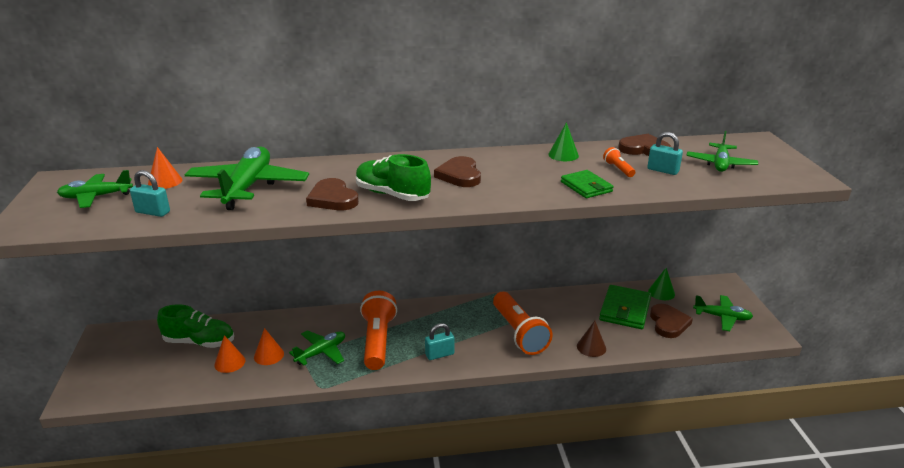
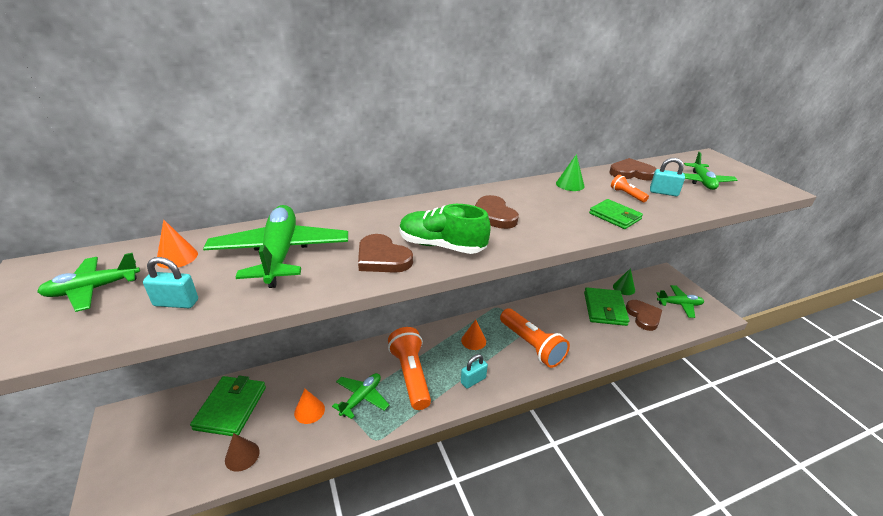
camera: 15 degrees left, 5 degrees up
(199, 342) = (231, 408): green shoe -> green wallet
(230, 362) = (271, 427): orange cone -> orange cone (473, 340)
(591, 347) = (596, 350): brown cone -> brown cone (242, 456)

